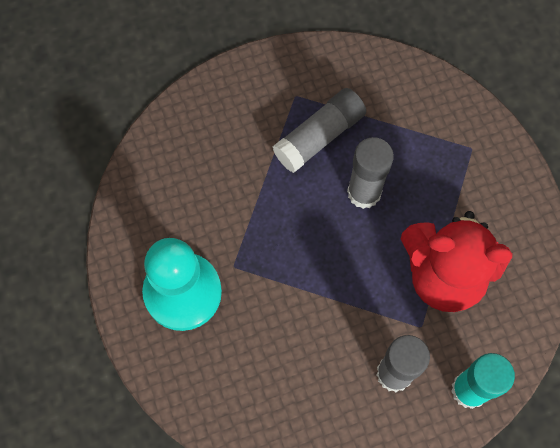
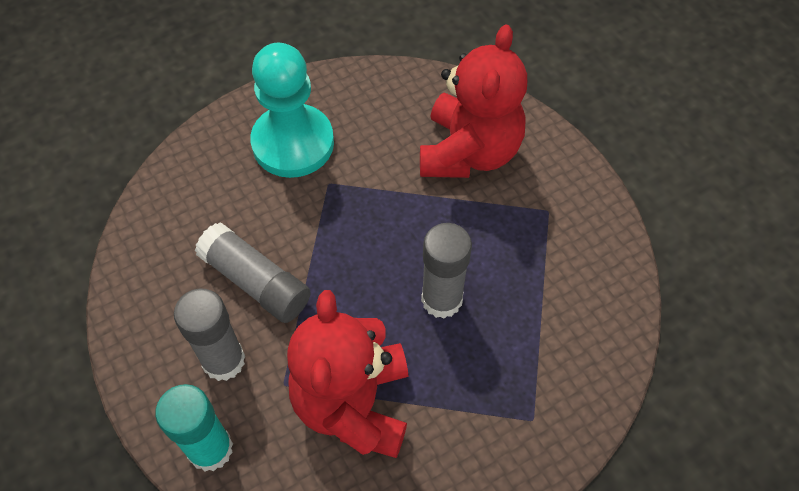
camera: 80 degrees right, 10 degrees down
(224, 143) = (469, 152): none -> red teddy bear
(319, 136) = (502, 242): grey glue stick -> grey glue stick (256, 282)

